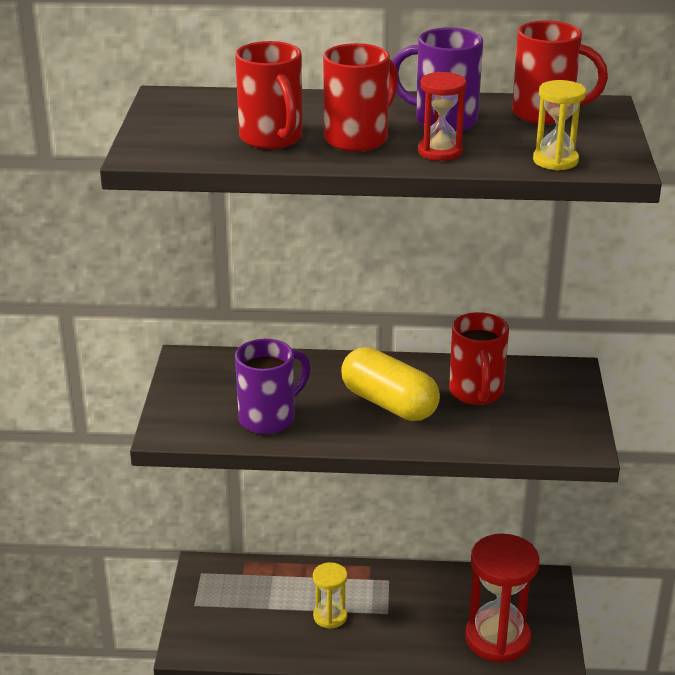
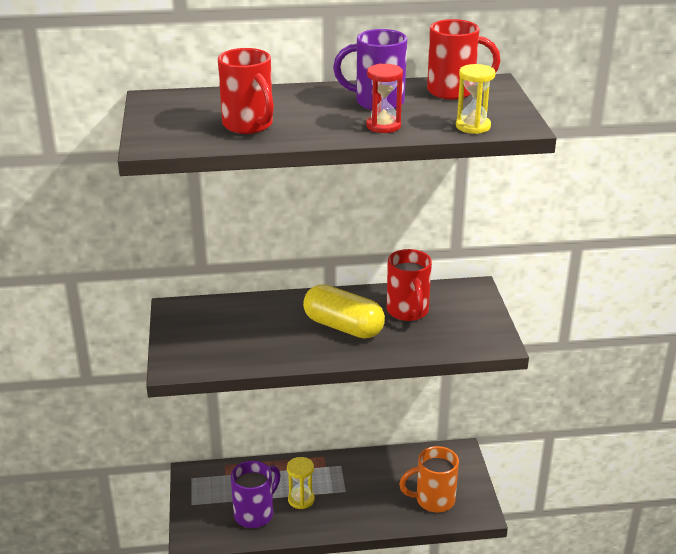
camera: 10 degrees left, 0 degrees up
(269, 418) = (252, 348): purple mug -> purple mug (255, 513)
(358, 139) = (317, 120): red mug -> none
(497, 639) = (433, 500): red hourglass -> orange mug

